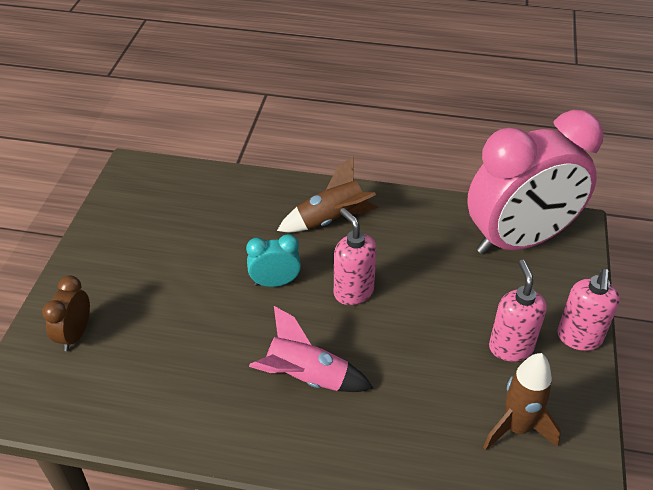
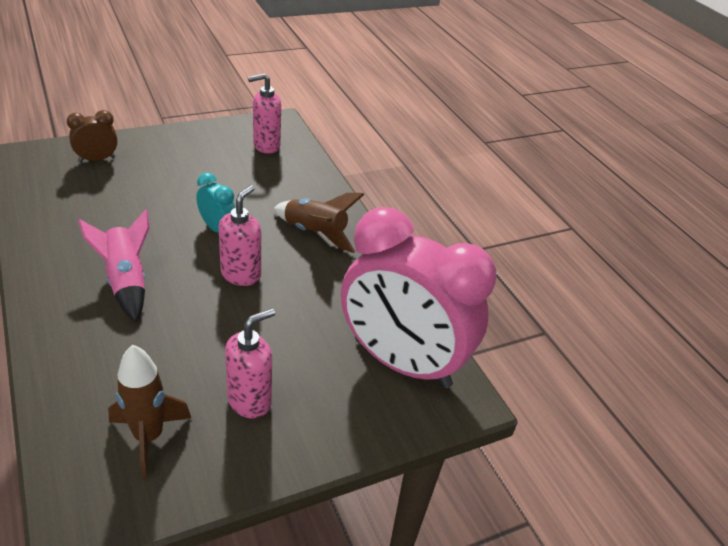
camera: 50 degrees right, 5 degrees down
(579, 338) = (301, 452): pink soap dispenser -> pink soap dispenser (266, 146)

